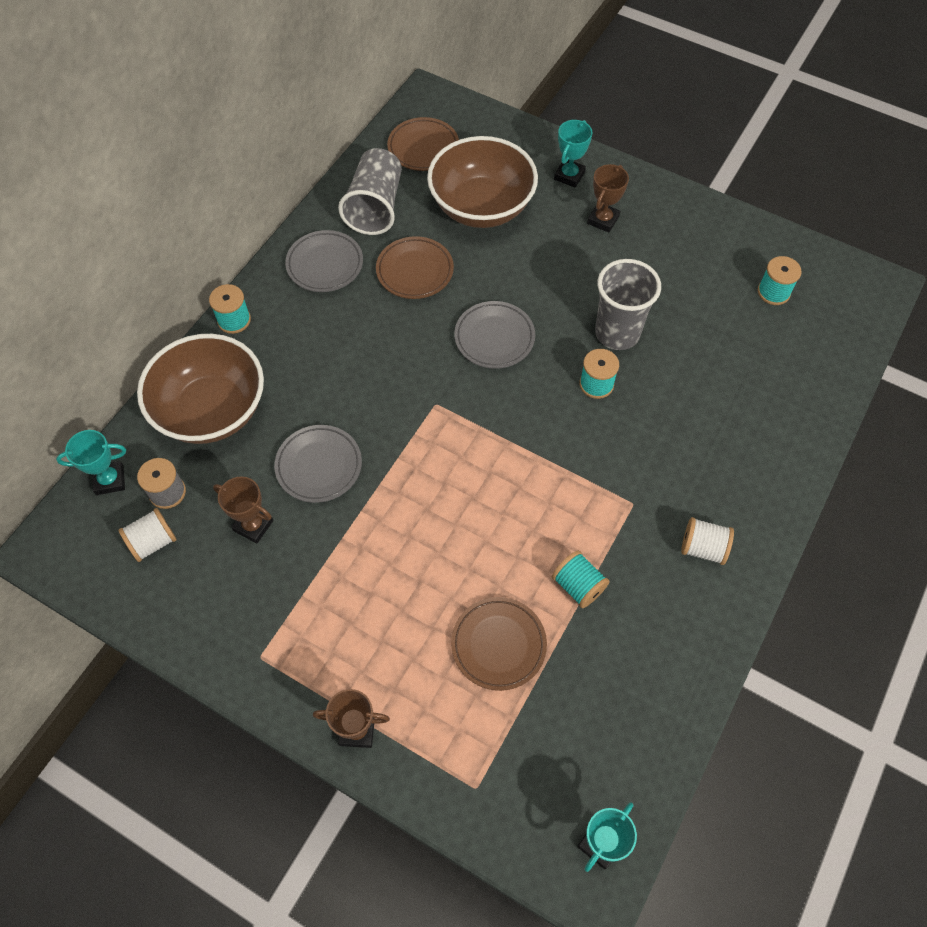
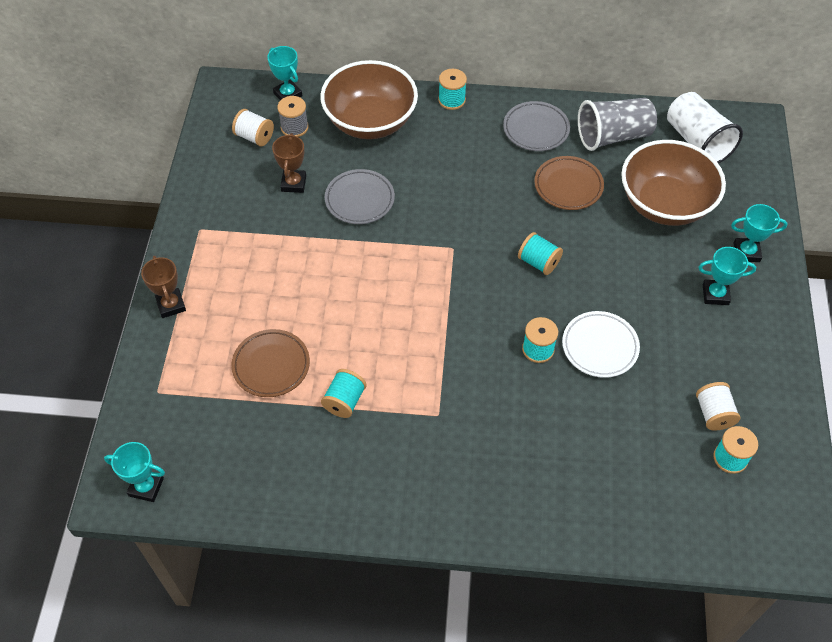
camera: 65 degrees right, 5 degrees down
(423, 148) = (697, 142): brown plate -> white cup
(494, 338) = (538, 262): grey plate -> turquoise spool
(603, 220) = (715, 294): brown trophy -> turquoise trophy
(617, 333) = (600, 347): grey cup -> white plate
(703, 548) = (423, 481): white spool -> white spool (713, 414)

